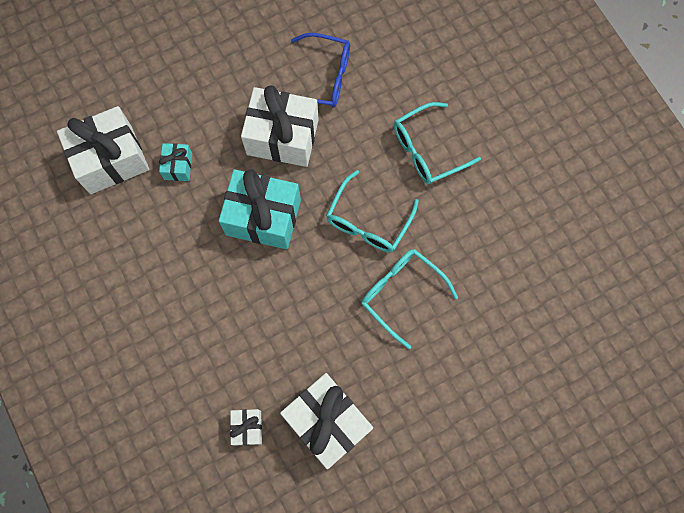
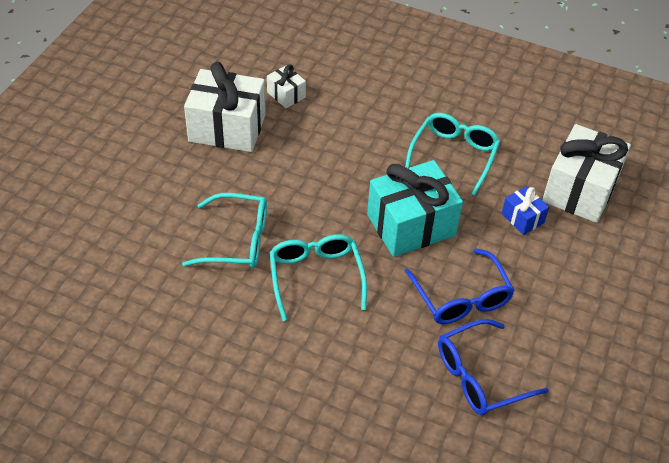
camera: 140 degrees right, 25 degrees down
(178, 166) = (522, 218): turquoise gift -> blue gift
(282, 137) = (461, 297): white gift -> blue glasses
(428, 149) = (312, 376): turquoise glasses -> turquoise glasses (453, 156)

